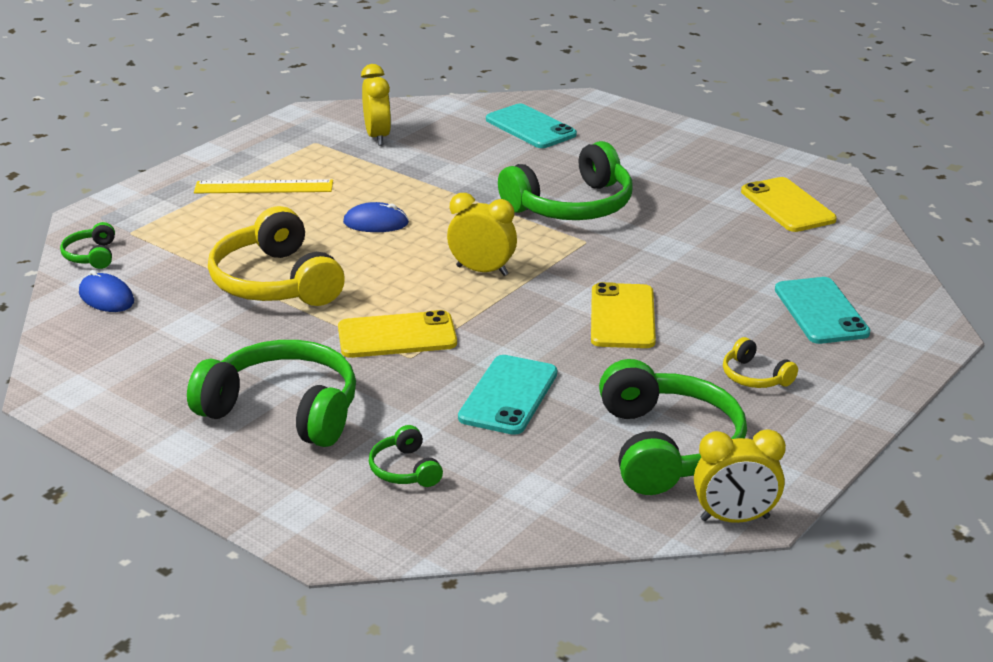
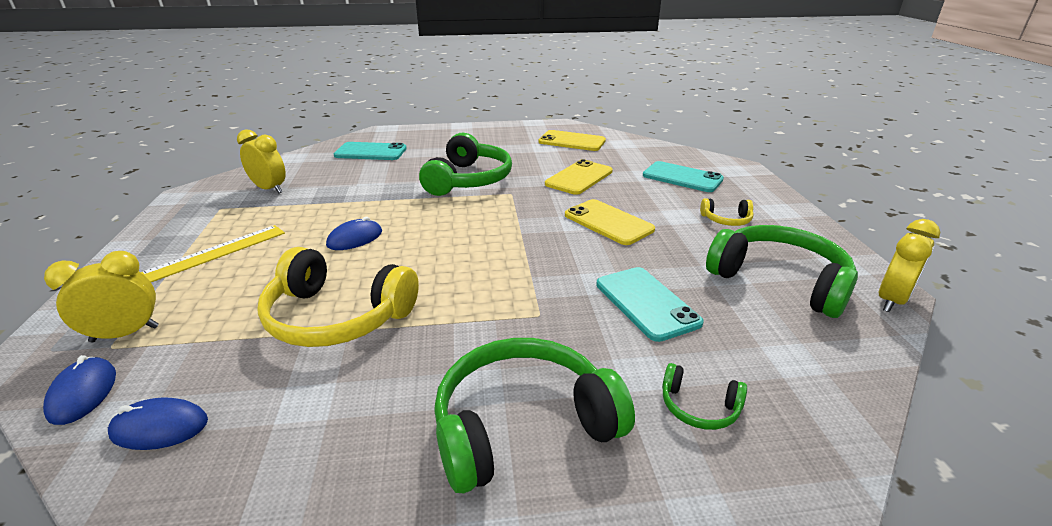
camera: 45 degrees left, 0 degrees up
(91, 255) = (83, 393): green headphones -> blue mouse
(397, 336) = (503, 305): yellow phone -> yellow phone (579, 178)
(482, 271) = (482, 235): yellow clock -> yellow clock (125, 334)

